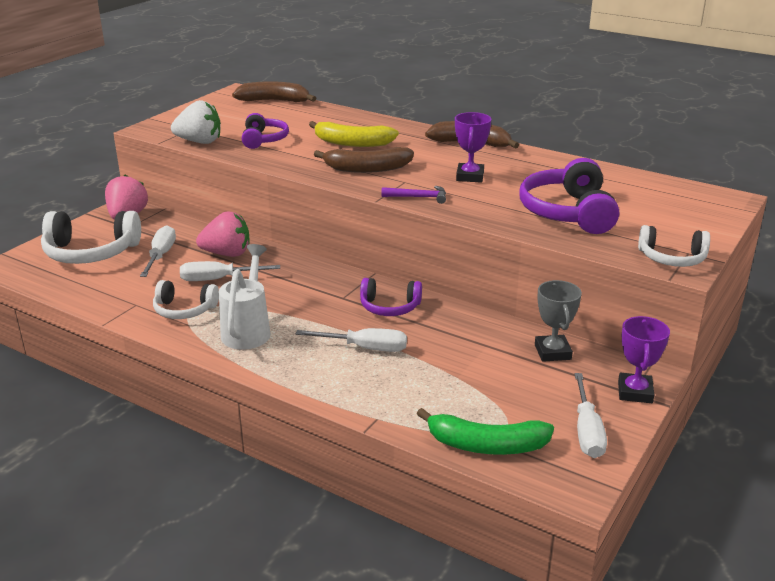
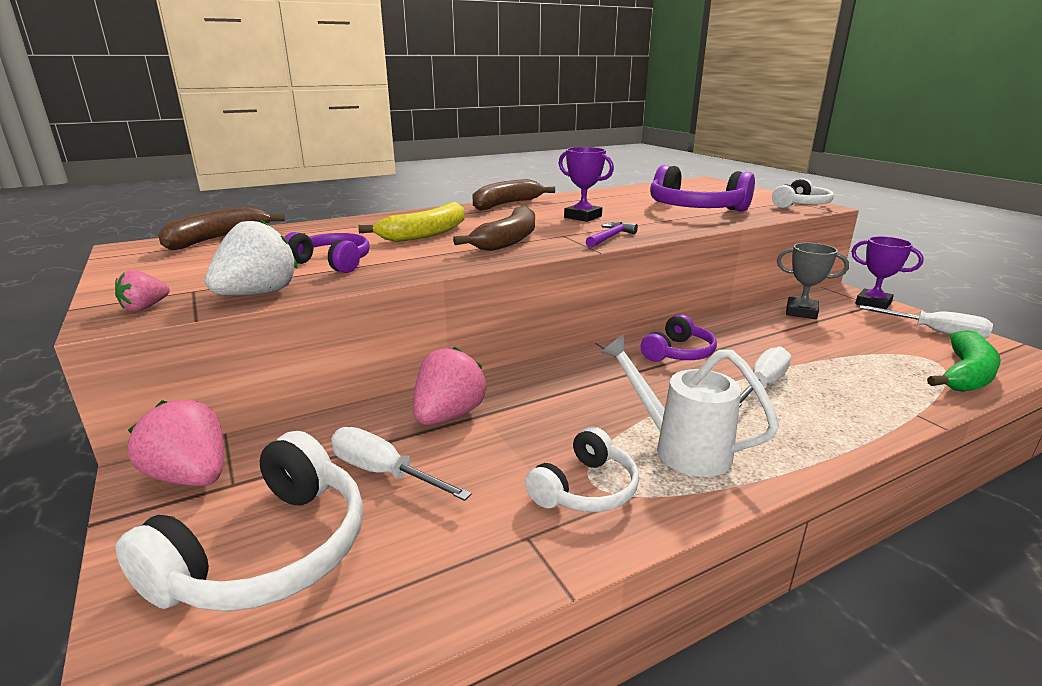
camera: 60 degrees left, 5 degrees down
(162, 129) = (145, 307): none -> pink strawberry
(218, 279) = (516, 439): white screwdriver -> none

